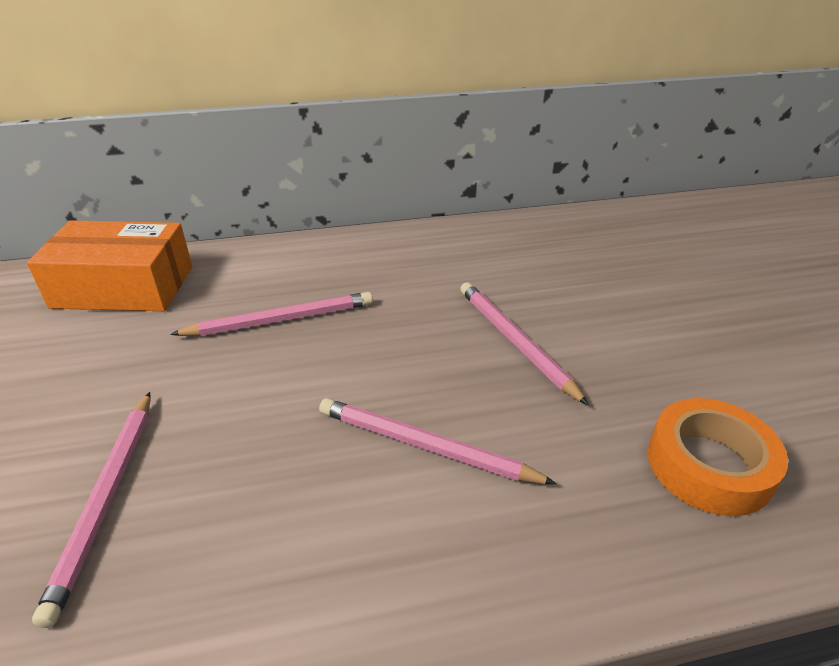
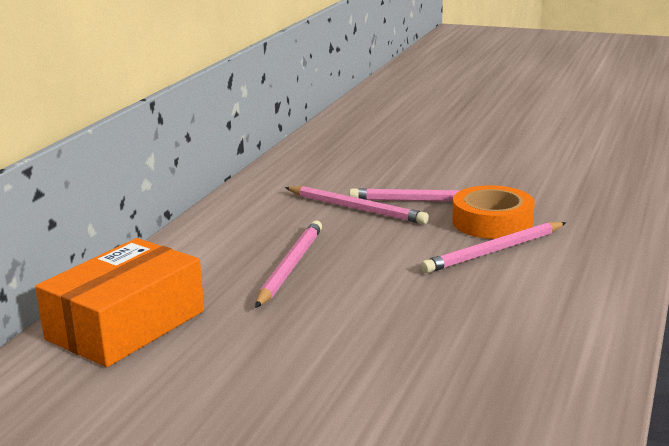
camera: 55 degrees left, 15 degrees down
(107, 499) = (431, 363): pink pencil -> pink pencil (356, 208)
(709, 465) = (585, 189): orange tape -> orange tape (492, 222)

